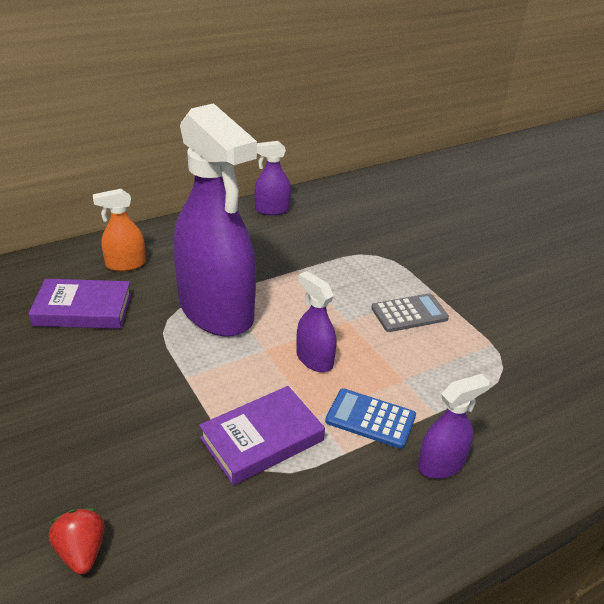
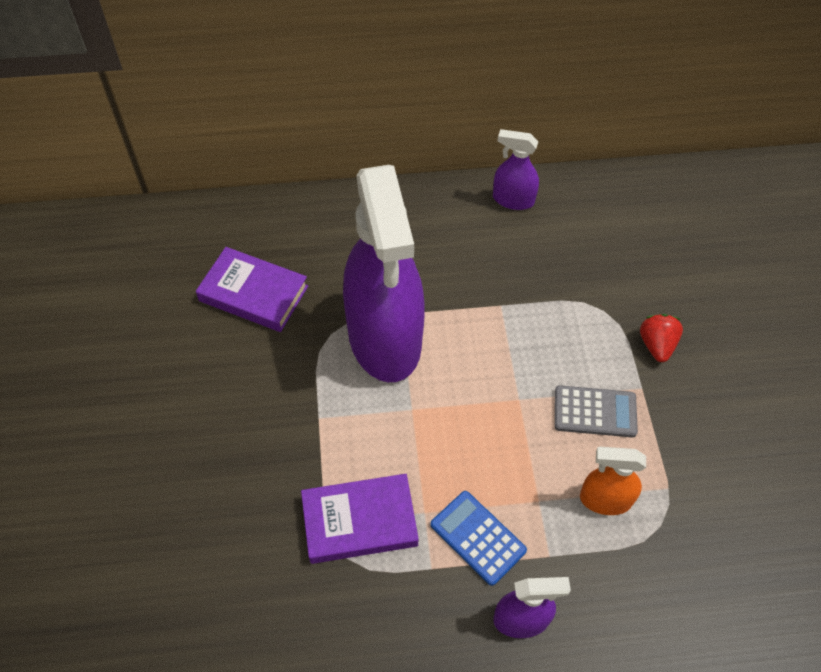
camera: 25 degrees right, 20 degrees up
(82, 551) = (159, 580): red strawberry -> red strawberry (656, 345)
(125, 264) = (317, 241): orange spray bottle -> orange spray bottle (605, 499)
(314, 359) = (457, 440): purple spray bottle -> none

